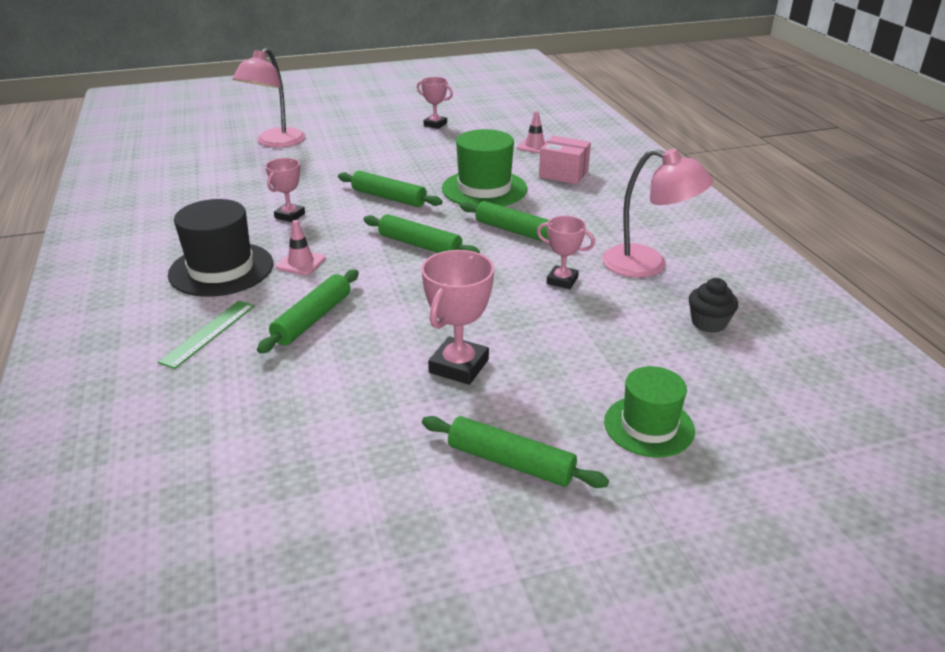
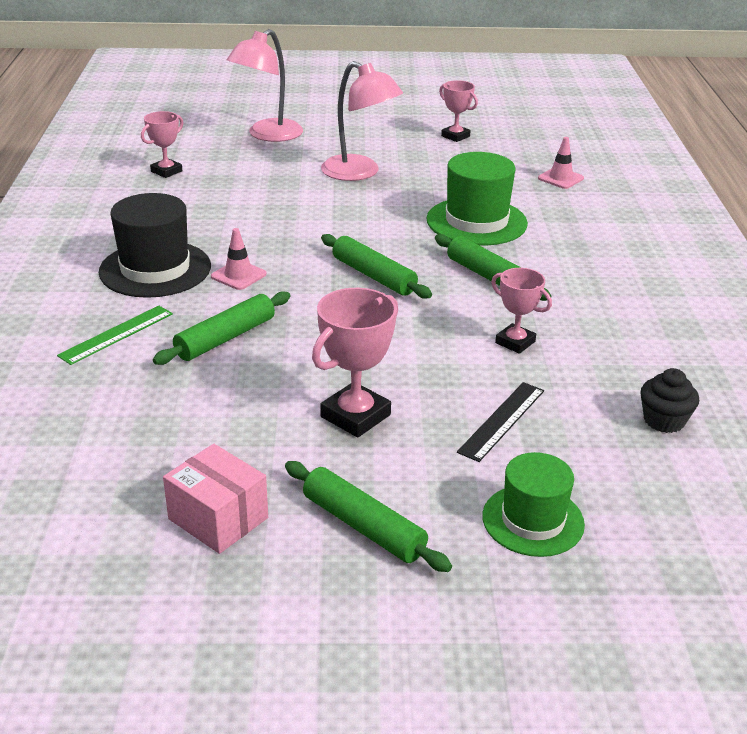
camera: 15 degrees right, 0 degrees up
(290, 216) = (248, 221): pink trophy -> pink trophy (166, 171)
(389, 198) = (364, 216): green rolling pin -> none
(563, 174) = (579, 217): pink box -> pink box (218, 518)
(583, 347) = (502, 420): none -> black ruler
(647, 265) = (625, 341): pink lamp -> pink lamp (359, 173)

